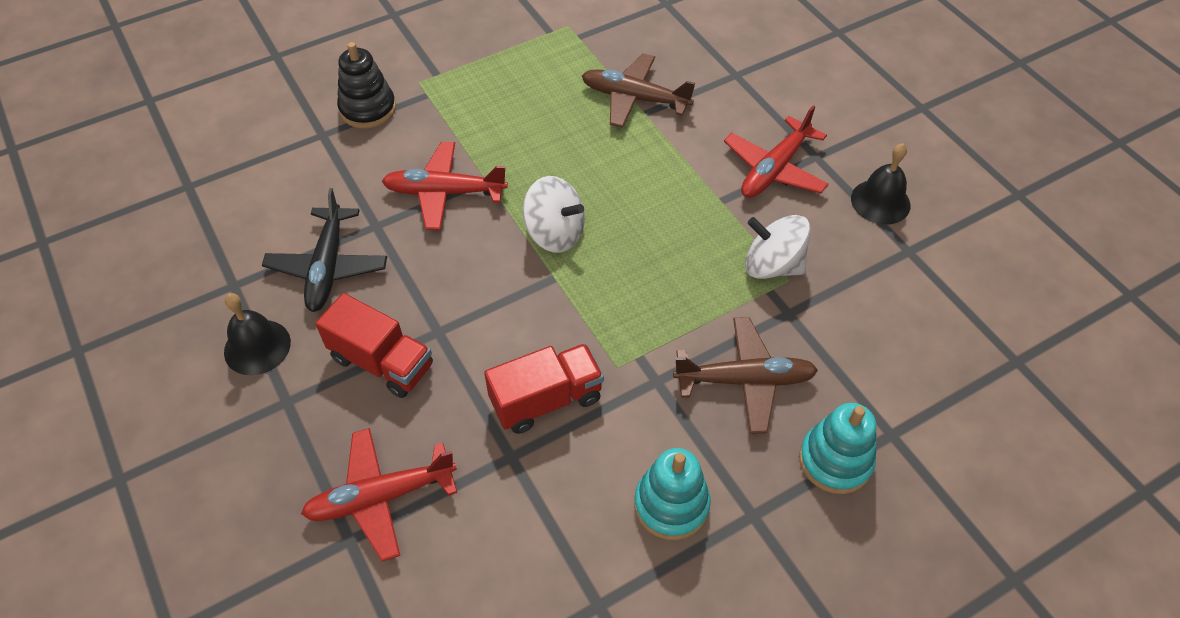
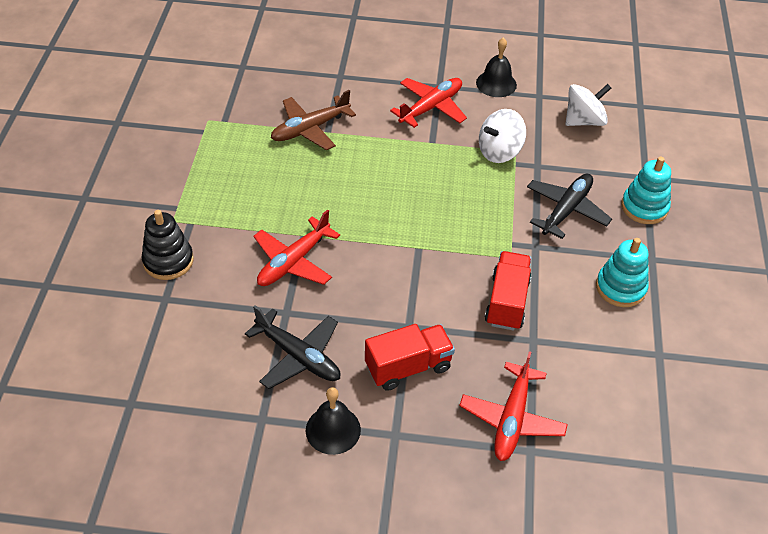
camera: 55 degrees left, 5 degrees down
(555, 233) = (384, 228): white spinning top -> white spinning top (584, 121)
(745, 380) = (566, 210): brown plane -> black plane
(774, 169) = (431, 107): red plane -> red plane turned 120 degrees counterclockwise

